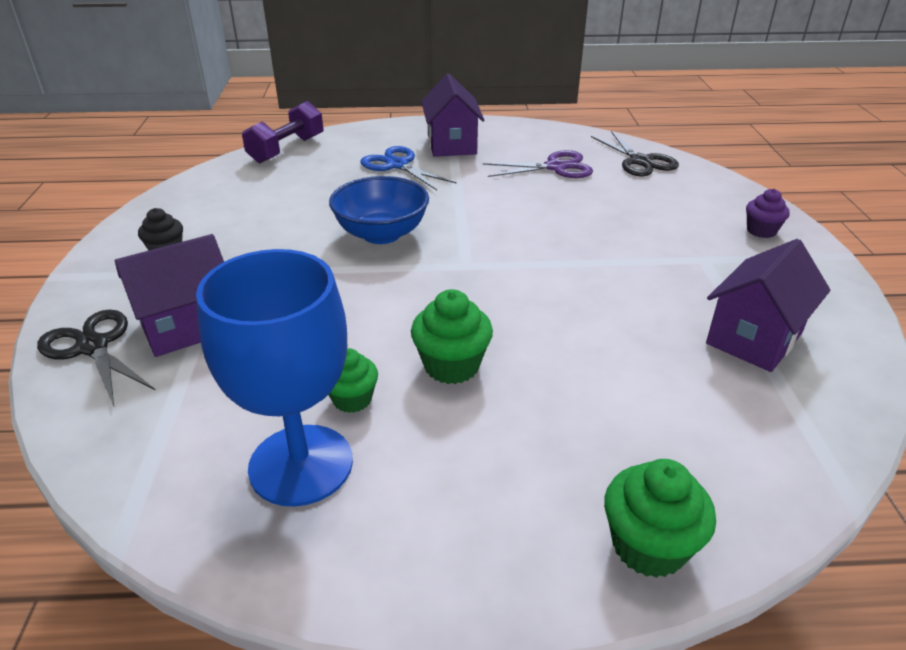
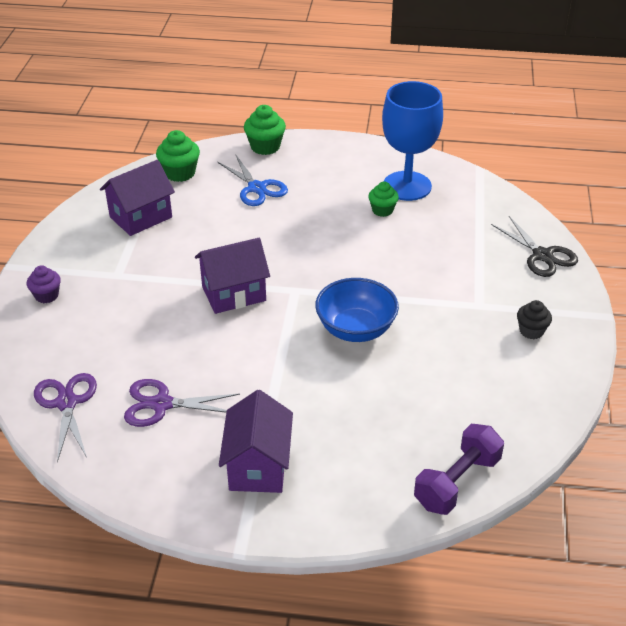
camera: 170 degrees left, 5 degrees up
(188, 326) = (488, 263): purple house -> purple house (234, 294)
(397, 165) = (328, 431): blue scissors -> blue scissors (257, 188)
(451, 366) = (325, 221): green cupcake -> green cupcake (180, 173)
(640, 161) = (66, 403): black scissors -> purple scissors

